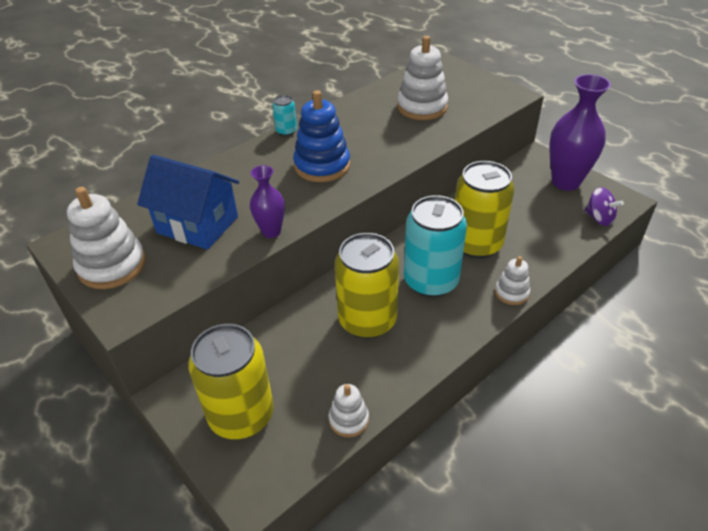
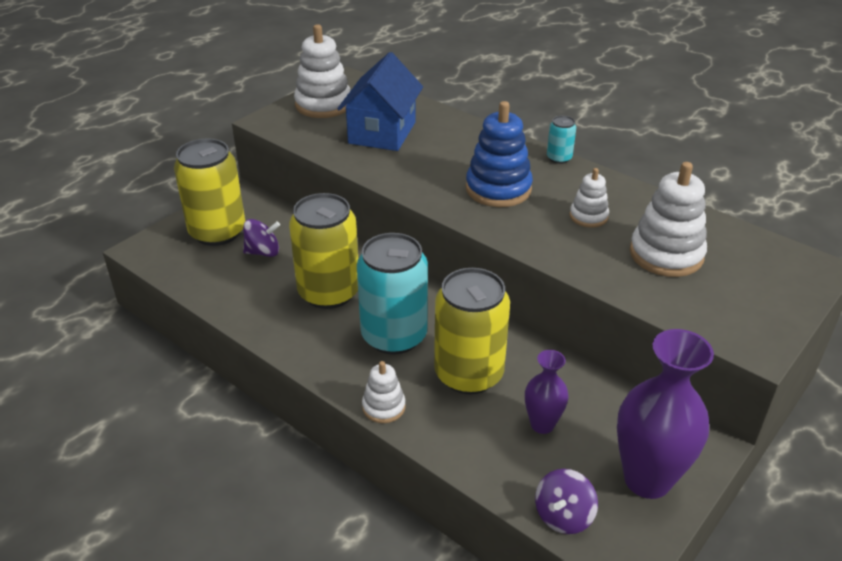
camera: 80 degrees right, 5 degrees down
(271, 231) = (378, 172): purple vase -> purple vase (542, 424)
(291, 371) = (263, 252): none -> purple spinning top
(349, 419) = (207, 292): white stacking toy -> white stacking toy (588, 216)

